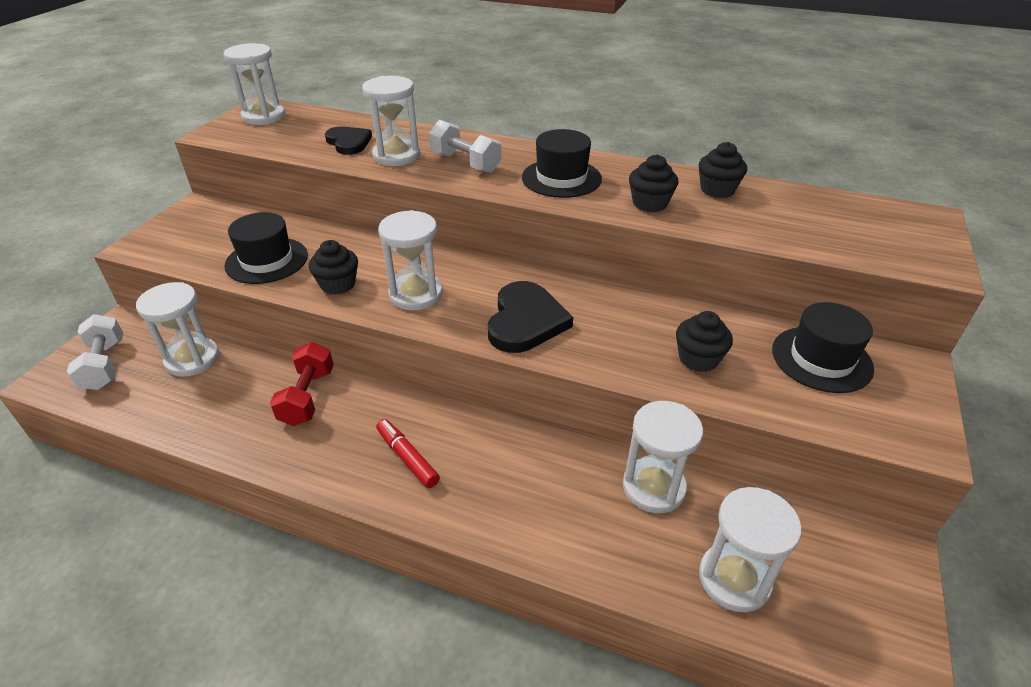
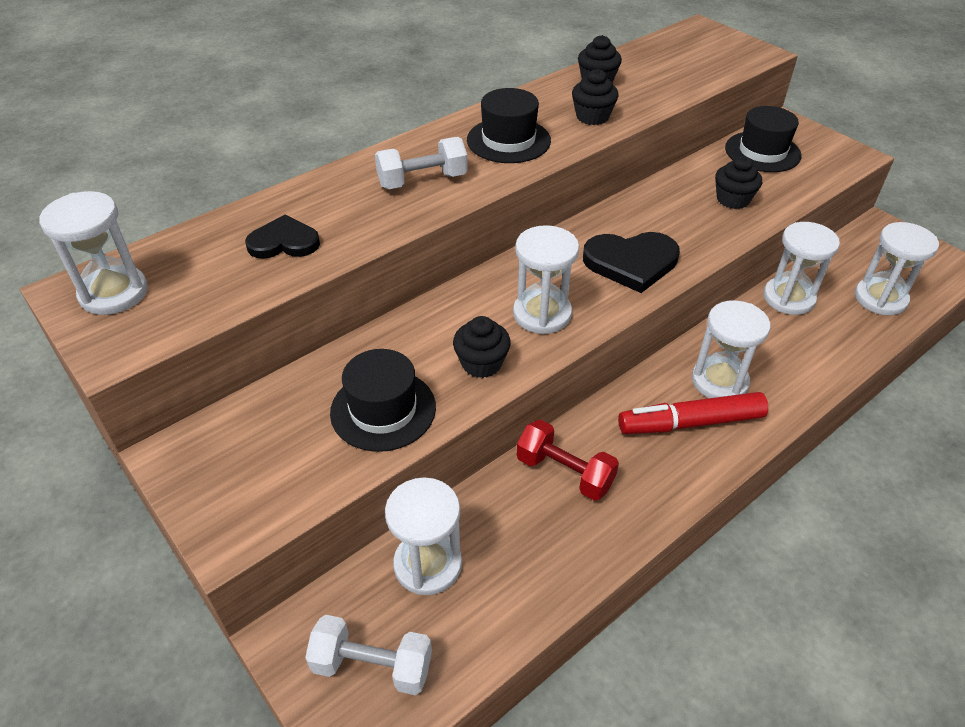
camera: 60 degrees left, 5 degrees up
(396, 156) = (358, 218): white hourglass -> white hourglass (719, 381)
(407, 457) = (690, 423): red marker -> red marker, size x1.58
(525, 321) = (631, 263): black heart -> black heart turned 135 degrees clockwise

